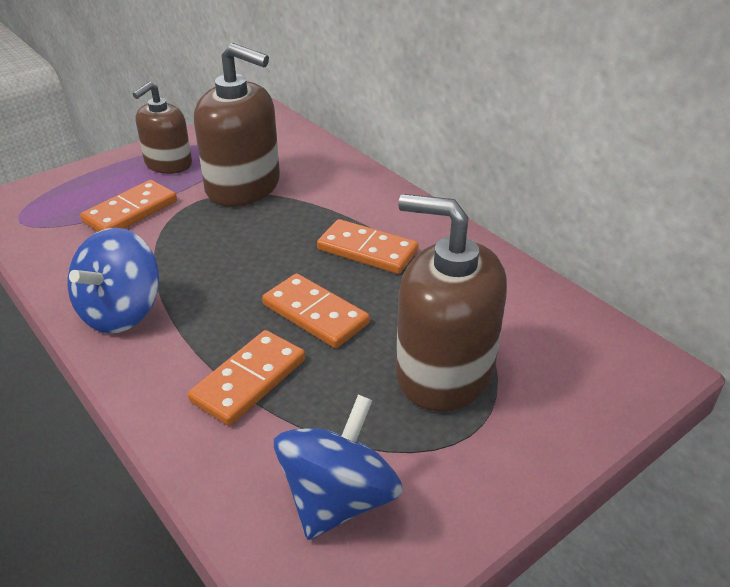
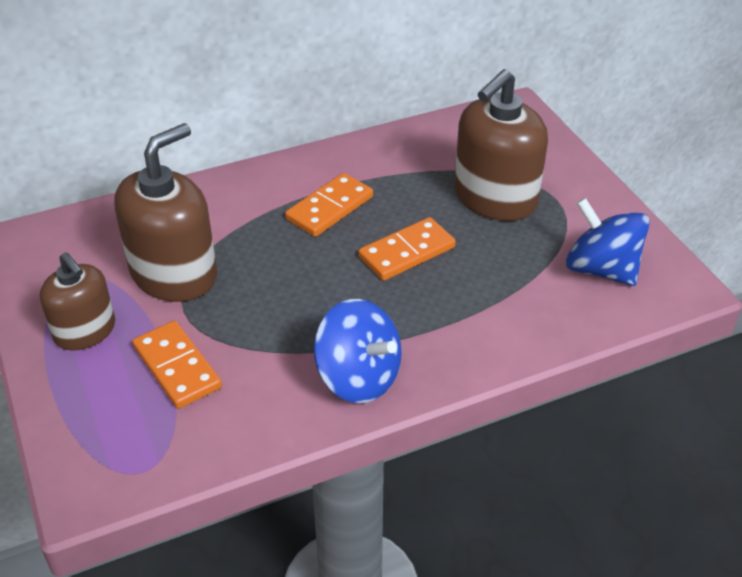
camera: 75 degrees left, 5 degrees up
(249, 380) = (476, 300): orange domino -> none

